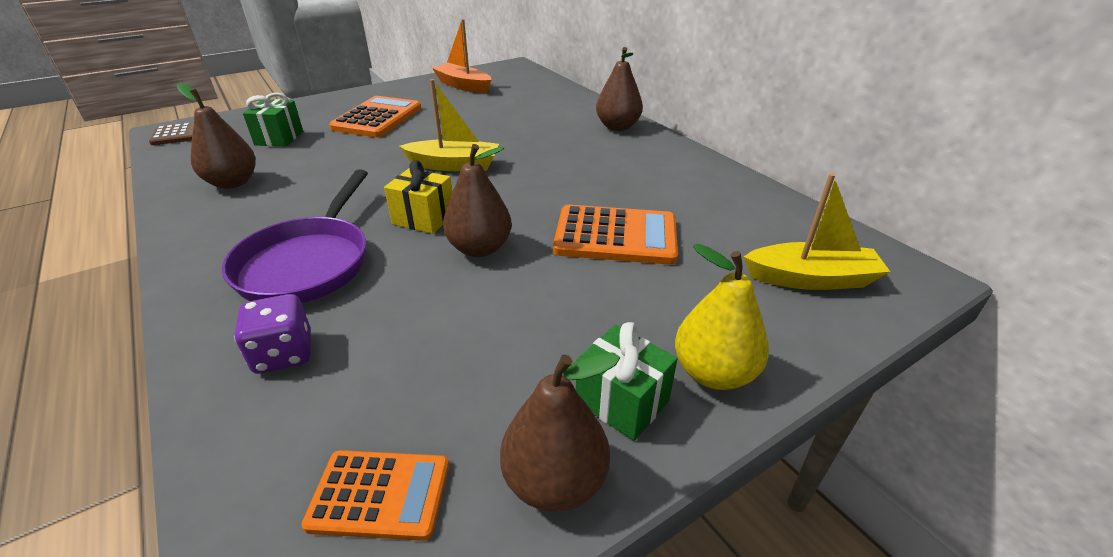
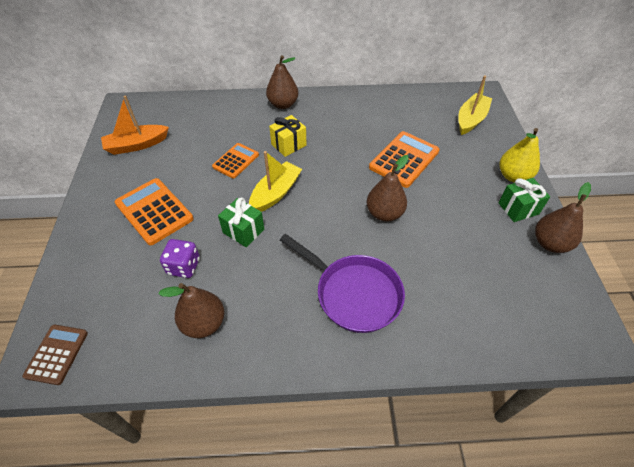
camera: 60 degrees left, 15 degrees up
(279, 138) = (137, 282): green gift -> green gift (243, 231)
(284, 354) = (437, 318): purple dice -> purple dice (184, 266)
(380, 494) = (540, 297): orange calculator -> orange calculator (236, 161)
(424, 218) = (336, 227): yellow gift -> yellow gift (288, 145)

